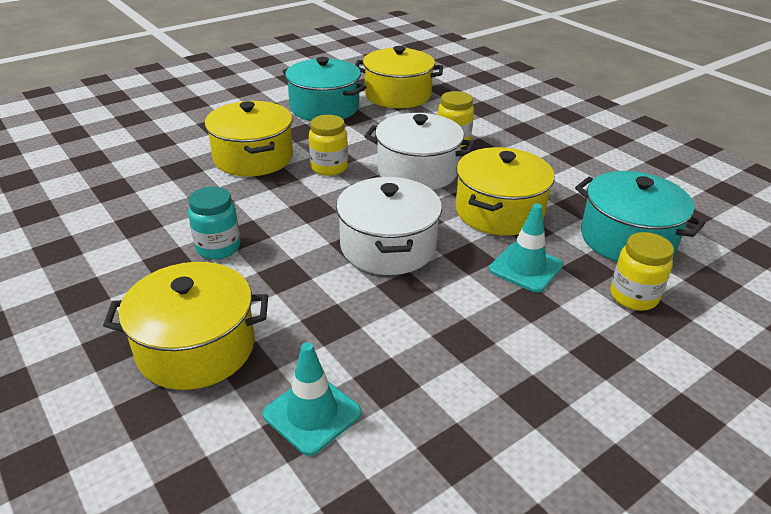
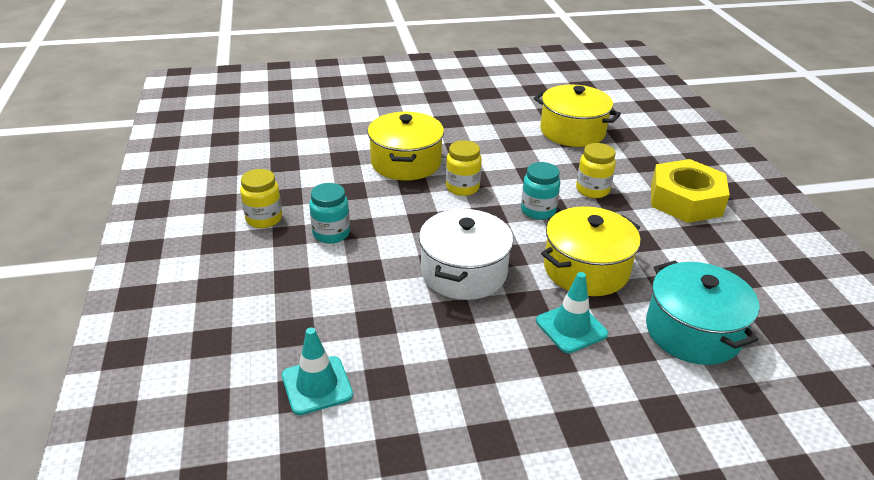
camera: 25 degrees right, 0 degrees up
(196, 347) = (269, 307): yellow pot -> none
(324, 108) = (496, 129): turquoise pot -> none
(417, 171) = (538, 211): white pot -> turquoise jar
(537, 131) = (685, 200): none -> yellow nut
(633, 297) = (653, 386): yellow jar -> yellow jar (264, 219)

